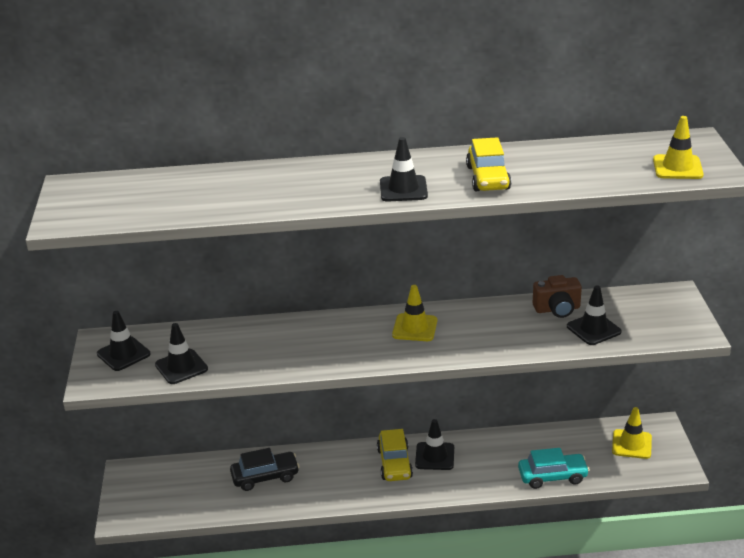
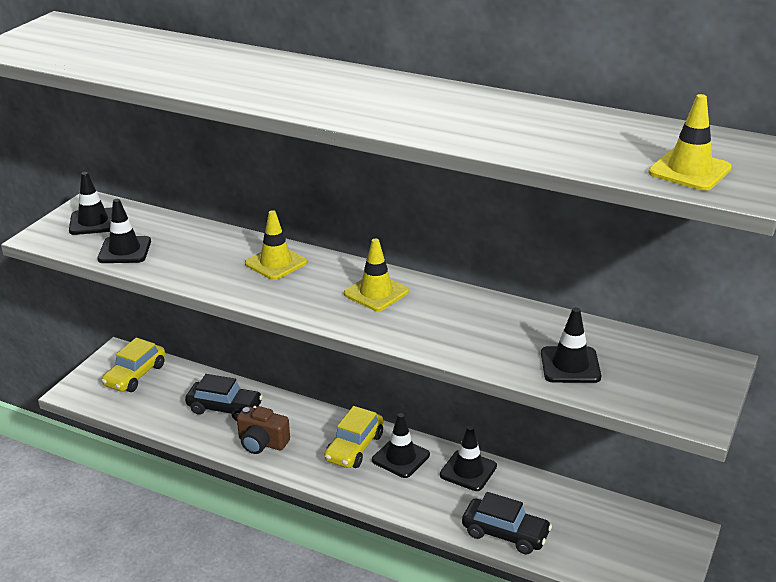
camera: 30 degrees right, 0 degrees up
(403, 189) = (337, 105): black traffic cone -> black traffic cone (468, 470)
(488, 178) = (442, 119): yellow car -> yellow car (135, 375)
(552, 476) = (505, 533): turquoise car -> black car
(557, 309) = (551, 329): brown camera -> brown camera (262, 443)
(631, 444) = (630, 539): yellow traffic cone -> yellow traffic cone (276, 263)

